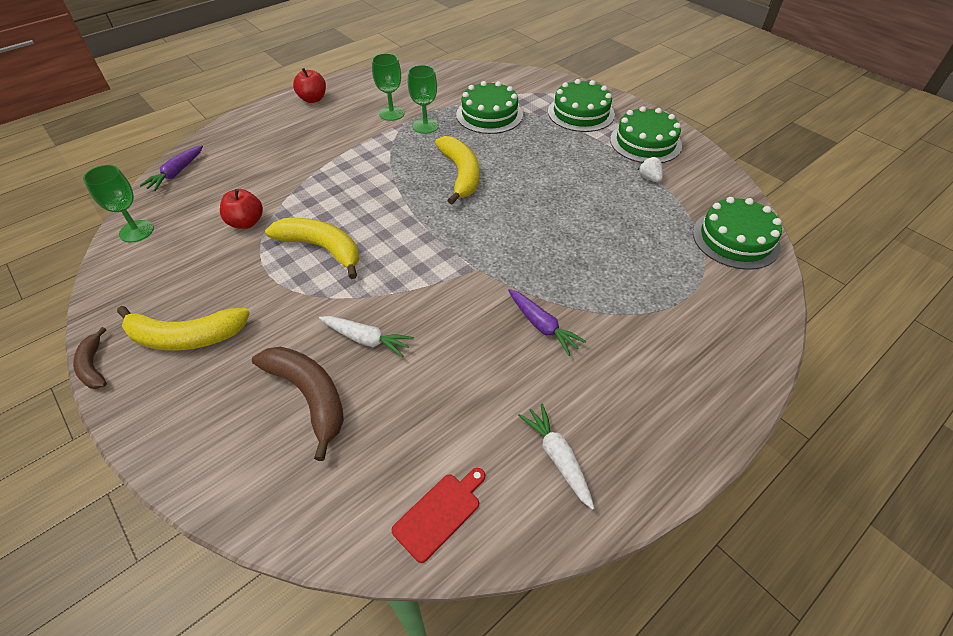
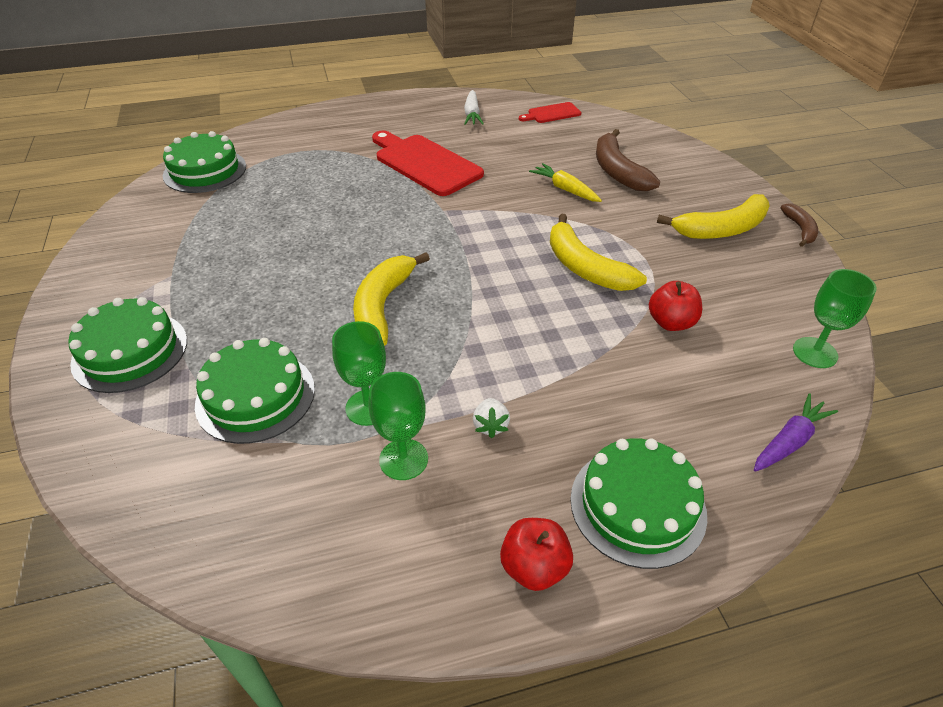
camera: 155 degrees left, 5 degrees down
(186, 337) = (721, 229): yellow banana -> yellow banana turned 135 degrees clockwise
(366, 339) = (565, 189): white carrot -> yellow carrot
(542, 326) = (425, 163): purple carrot -> red cutting board
(645, 142) = (125, 278): green cake -> green cake (637, 505)
(649, 178) = (189, 238): white strawberry -> white strawberry (490, 425)

